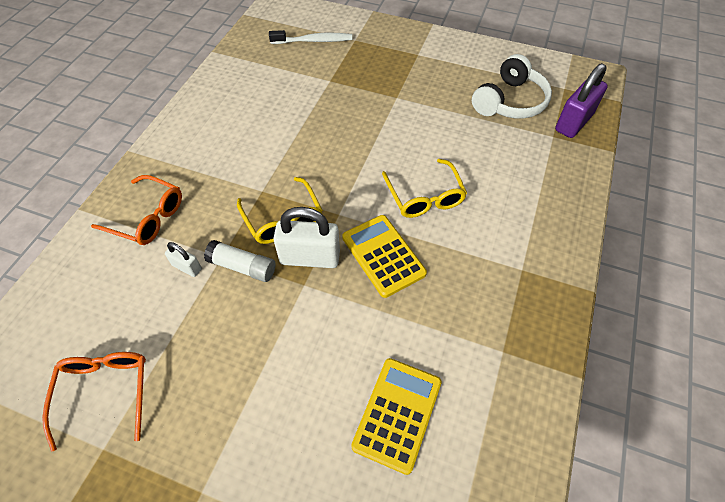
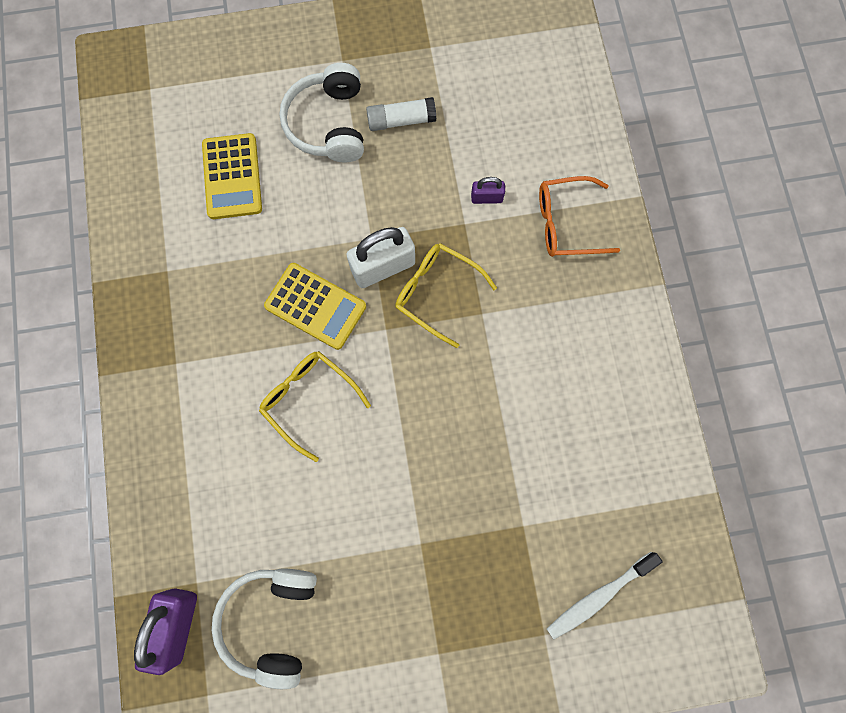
camera: 150 degrees right, 20 degrees up
(105, 393) = (462, 76): orange glasses -> none
(187, 267) = (486, 198): white padlock -> purple padlock
(242, 267) = (437, 225): white glue stick -> white glue stick (401, 120)
(268, 418) = (328, 124): none -> white headphones

